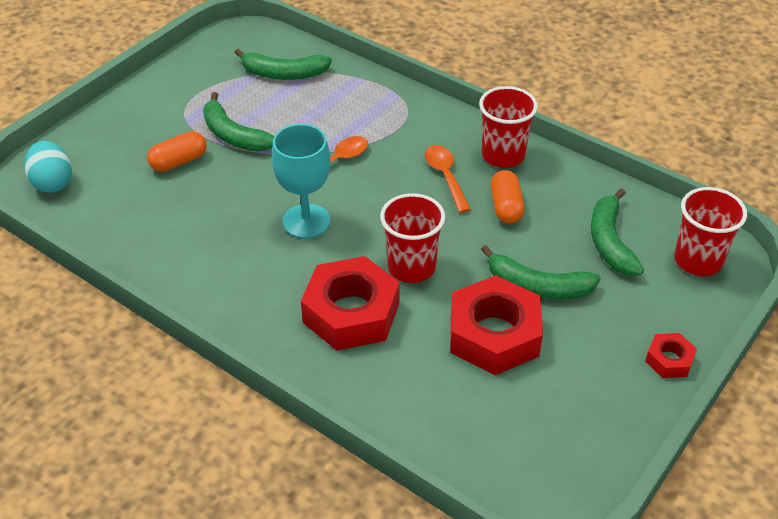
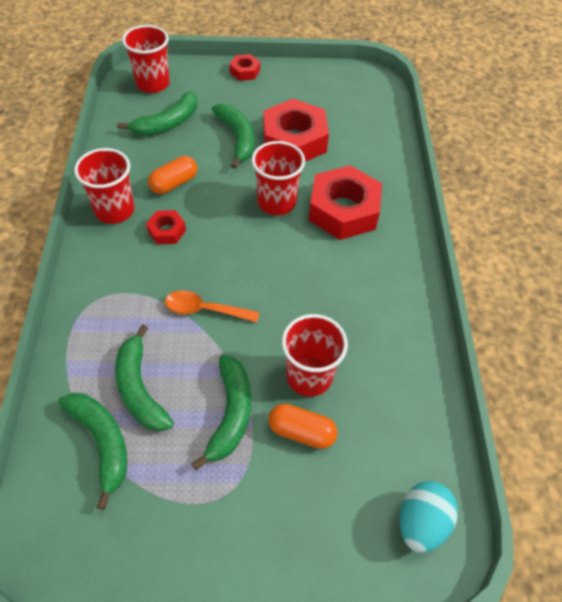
camera: 130 degrees left, 10 degrees up
(213, 188) = (309, 376): none -> red cup
(304, 103) = (139, 388): none -> green banana
(306, 221) = (287, 285): turquoise goblet -> none
(445, 176) = (167, 231): orange spoon -> red nut

